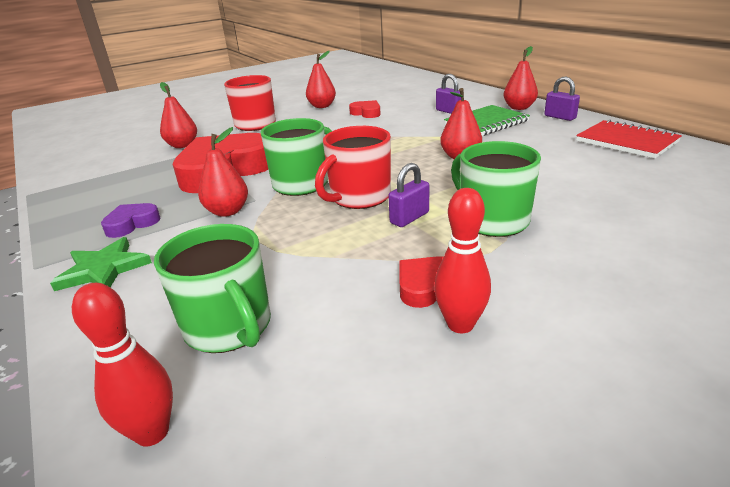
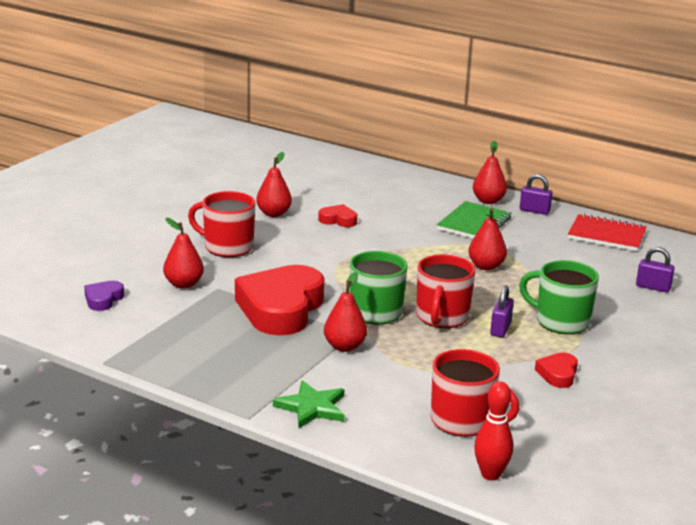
camera: 30 degrees left, 5 degrees down
(132, 224) = (273, 371): purple heart -> purple heart (103, 299)
(229, 327) = (463, 421): green mug -> red mug
(449, 111) = (424, 211): purple padlock -> purple padlock (653, 287)
(460, 324) = (598, 391): red bowling pin -> none

